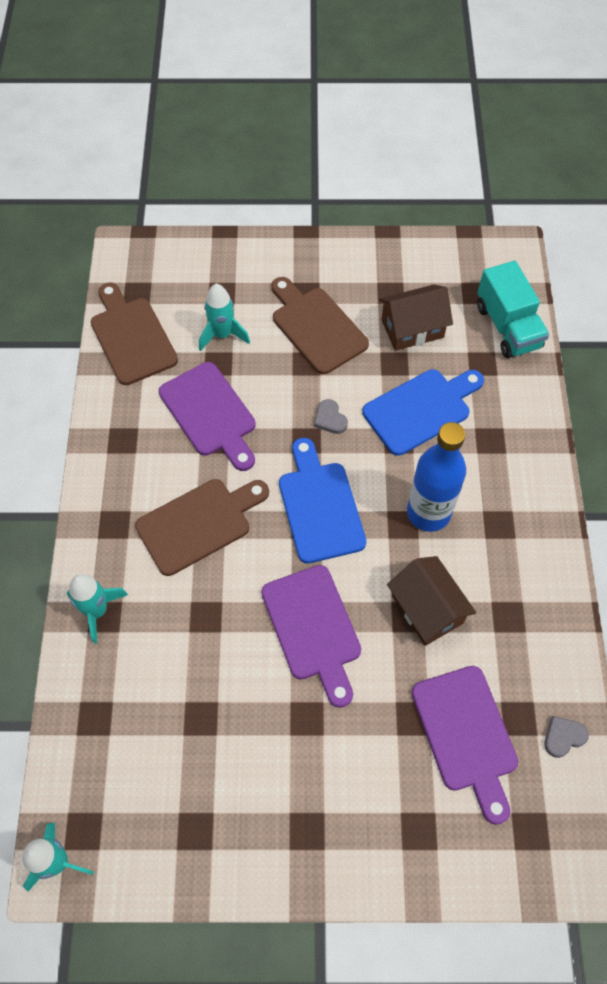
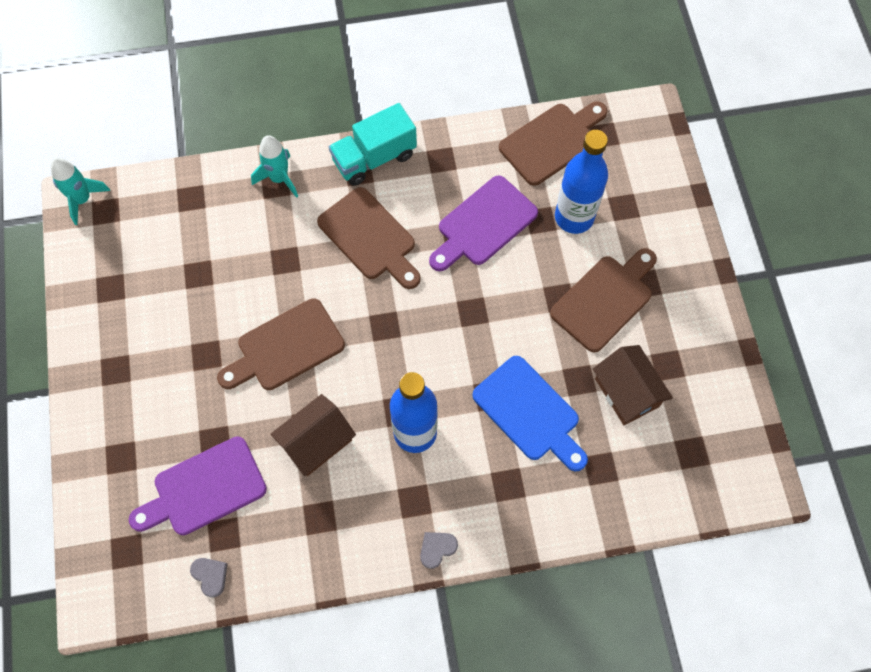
camera: 80 degrees right, 5 degrees up
(222, 335) = (574, 217): turquoise rocket -> blue bottle
(313, 628) = (285, 347): purple cutting board -> brown cutting board
(320, 506) = (404, 334): blue cutting board -> none
(330, 419) = (500, 329): grey heart -> grey heart (437, 548)
(507, 326) = (655, 491): turquoise truck -> turquoise truck (374, 158)

